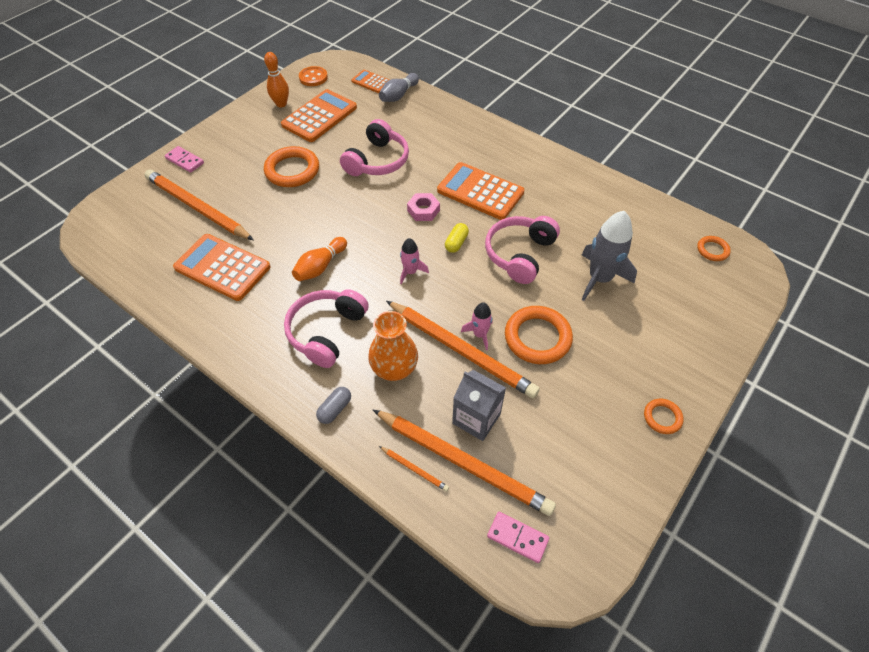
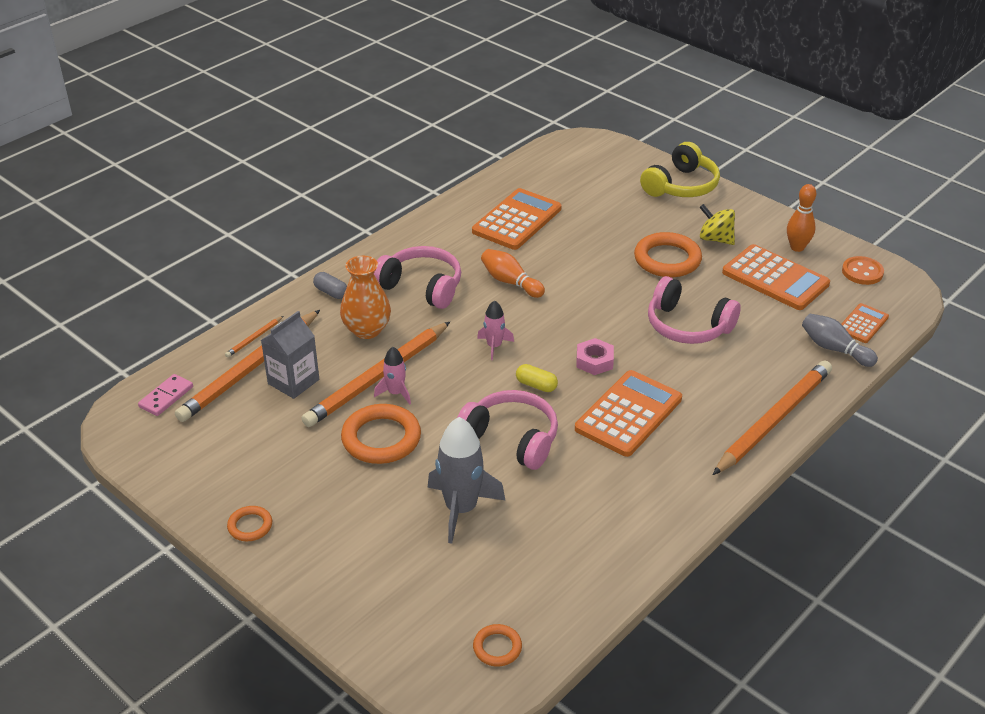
camera: 95 degrees right, 15 degrees down
(185, 161) = (681, 186): pink domino -> yellow headphones
(198, 208) = (605, 200): orange pencil -> orange pencil (774, 420)
(266, 144) = (715, 239): none -> yellow spinning top

